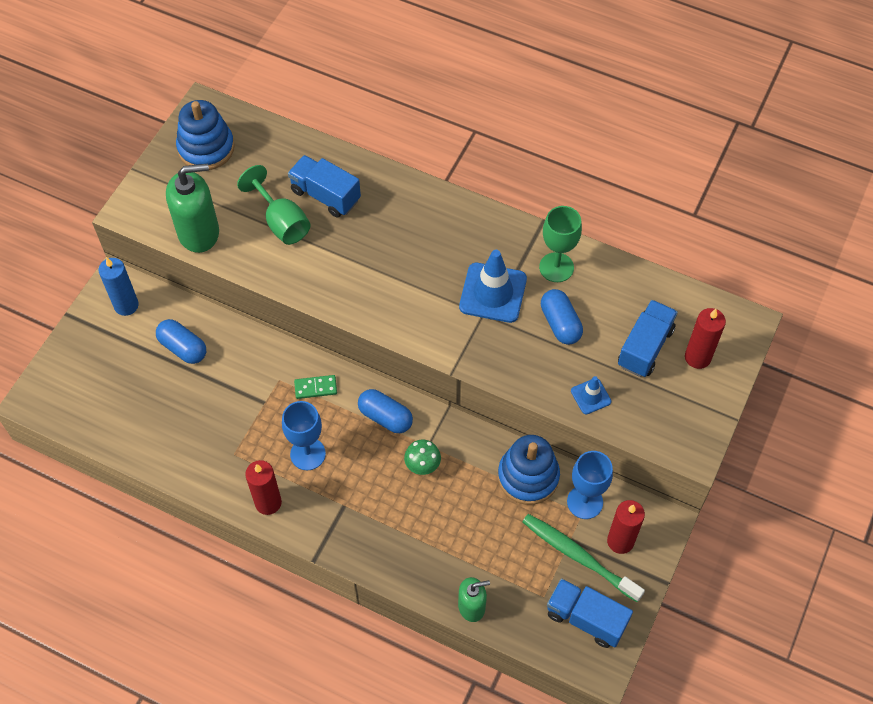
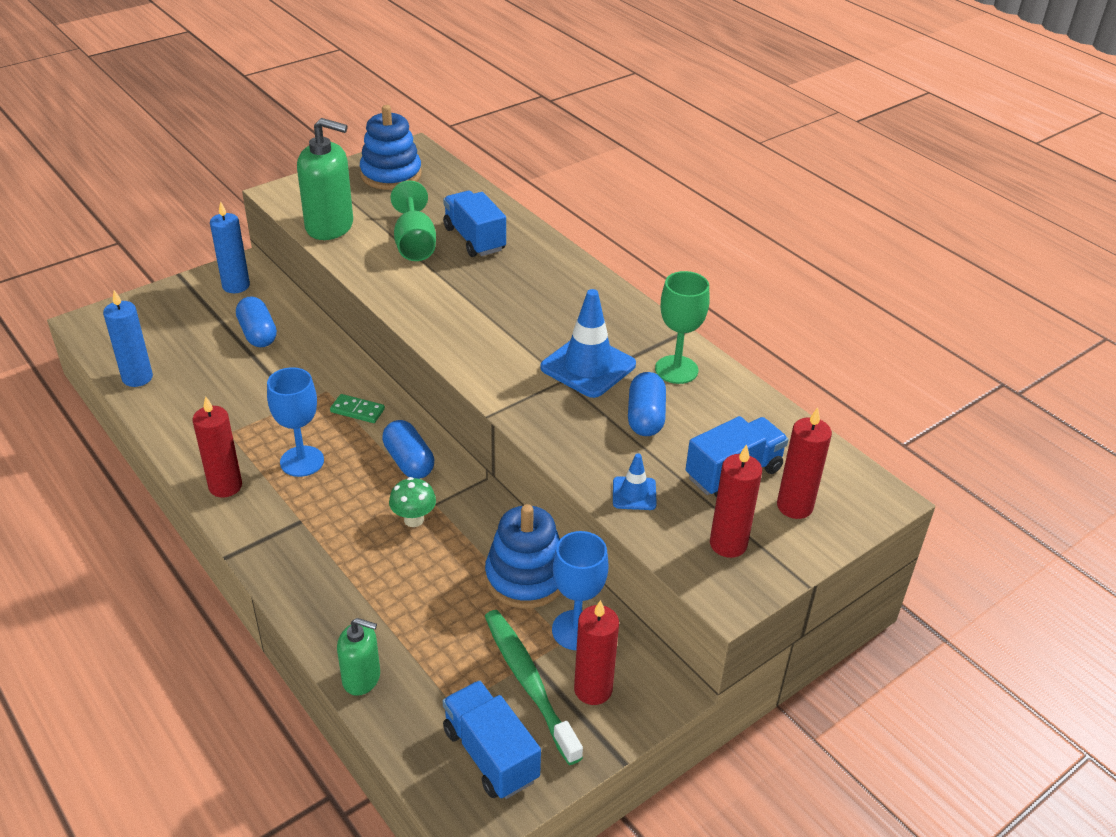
camera: 25 degrees right, 20 degrees down
(121, 436) = (137, 378): none -> blue candle
(672, 410) = (728, 544): none -> red candle

